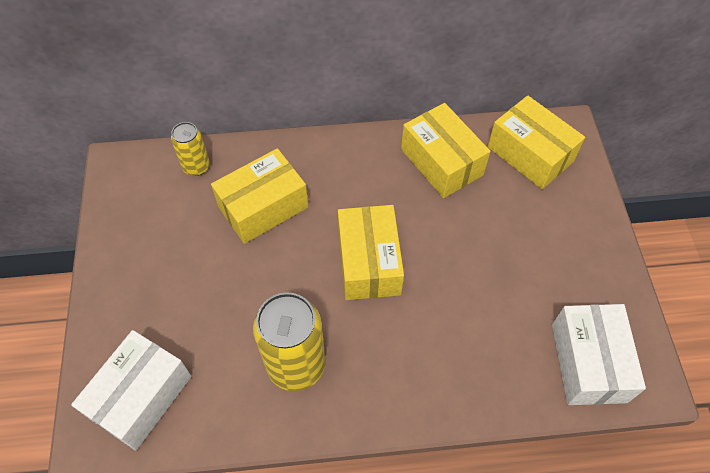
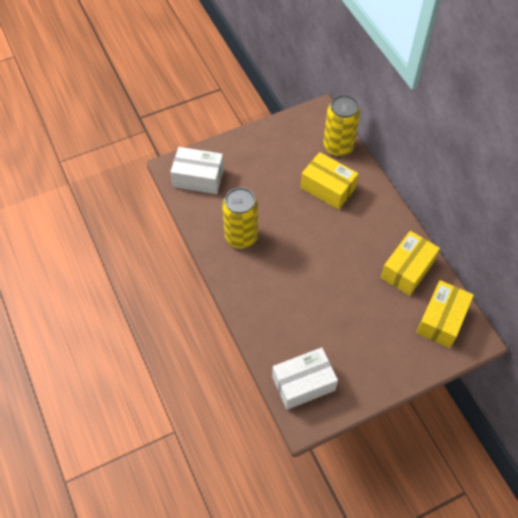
camera: 70 degrees right, 0 degrees up
(196, 166) = (338, 147): yellow can -> yellow can, size x1.80
(369, 262) = (316, 251): yellow box -> none

